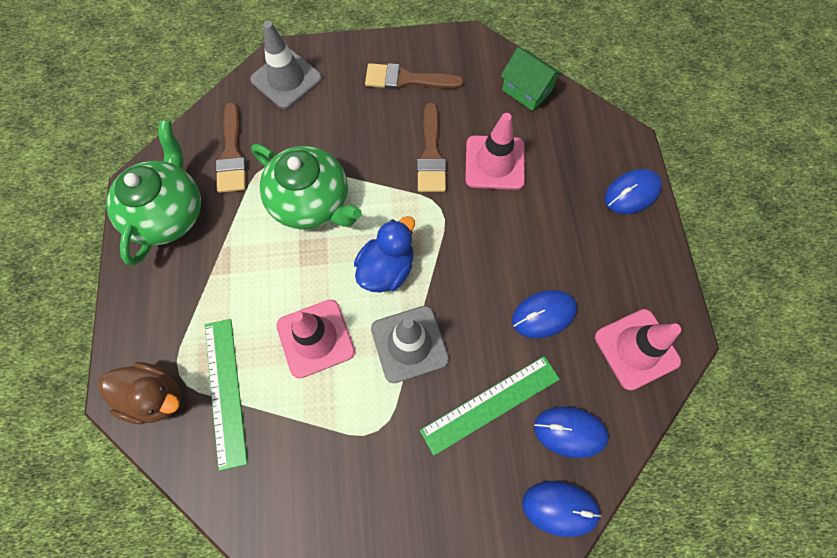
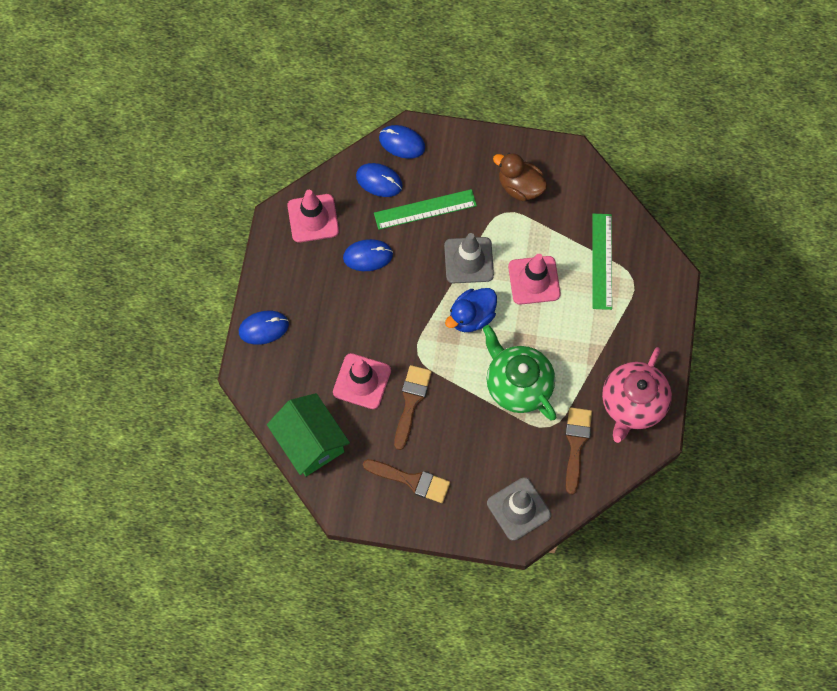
camera: 165 degrees left, 0 degrees up
(155, 396) = (650, 269): brown duck -> brown duck (520, 186)
(169, 213) = (632, 404): green teapot -> pink teapot
(527, 90) = (310, 442): green house -> green house, size x1.57

